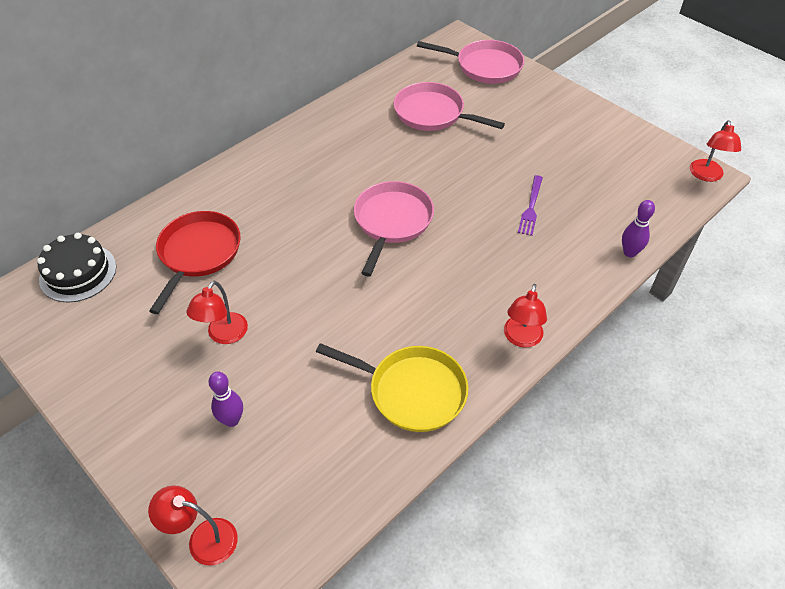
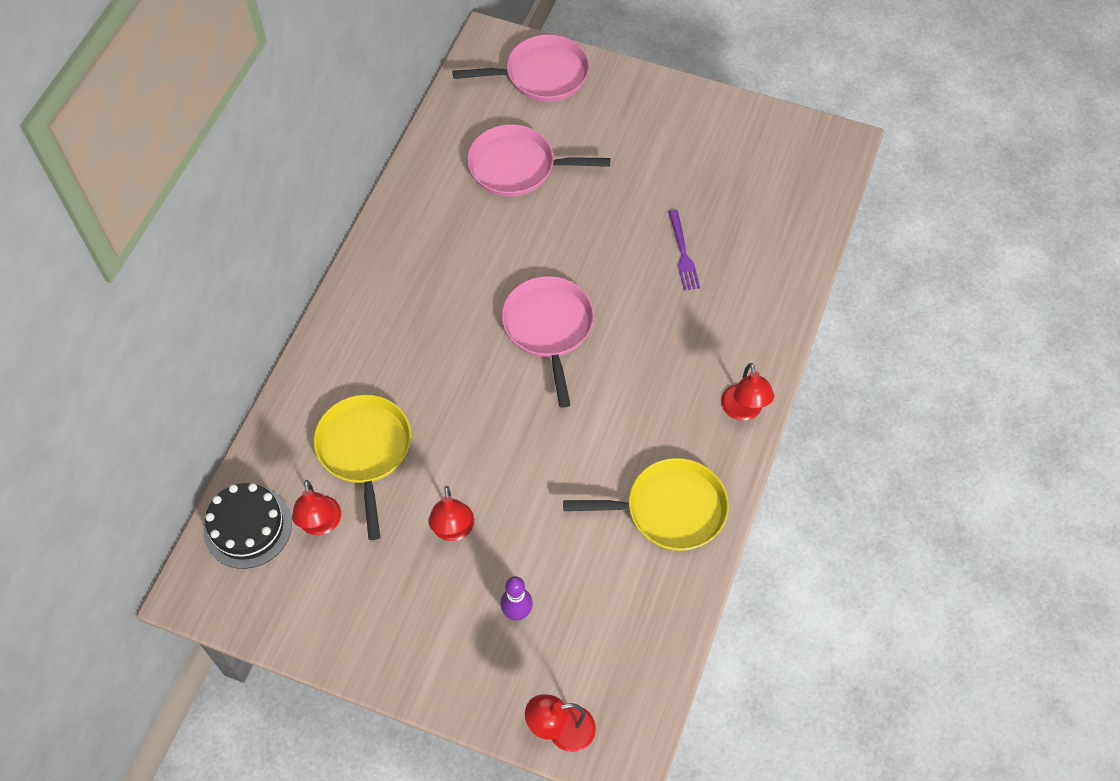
camera: 25 degrees left, 10 degrees up
(198, 254) = (365, 450): red pan -> yellow pan
(629, 252) = (802, 271): purple bowling pin -> none
(706, 176) = (840, 144): red lamp -> red lamp (321, 524)

